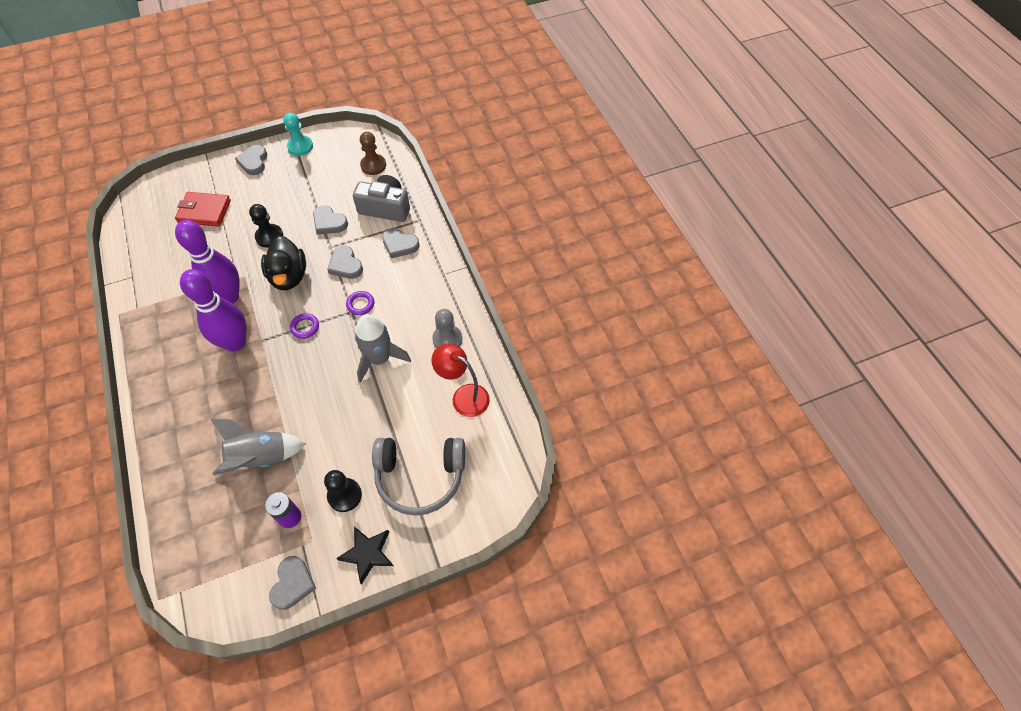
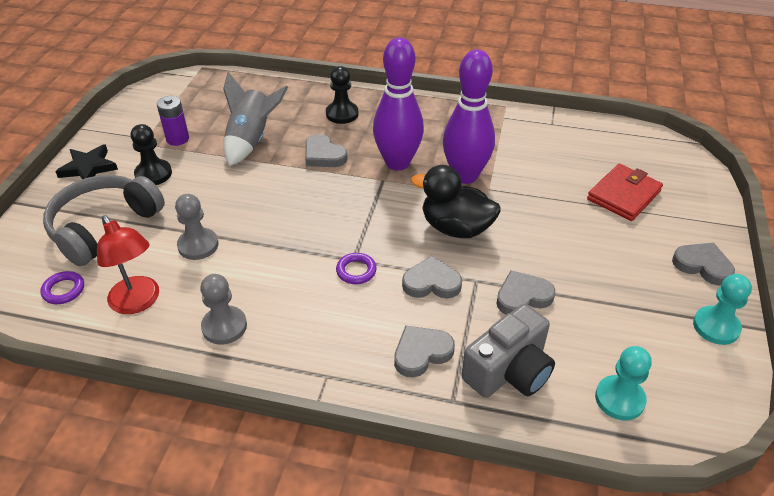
camera: 125 degrees right, 15 degrees down
(269, 236) = (538, 234): black pawn -> black pawn (342, 114)
(293, 584) = (124, 124): grey heart -> grey heart (323, 155)
(305, 327) = (368, 215): purple ring -> purple ring (64, 290)
(373, 165) = (619, 399): brown pawn -> turquoise pawn
(379, 359) = (265, 255): grey rocket -> none
(397, 402) = (198, 245): none -> grey pawn
(464, 396) = (138, 302): red lamp -> red lamp turned 75 degrees clockwise

